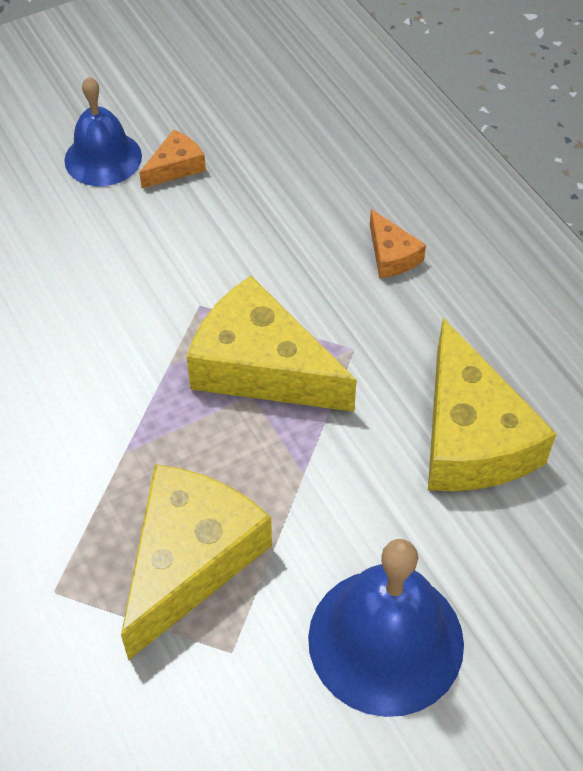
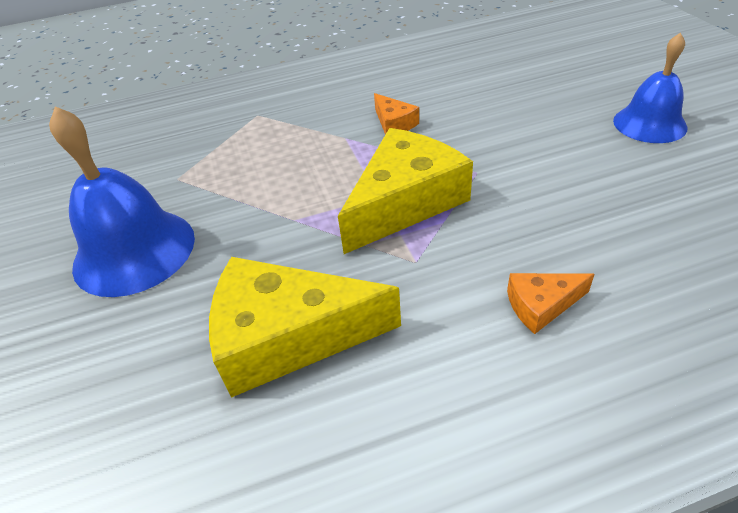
camera: 105 degrees right, 10 degrees down
(175, 167) = (648, 161): orange cheese -> orange cheese (394, 123)
(190, 560) = (249, 163): yellow cheese -> none

